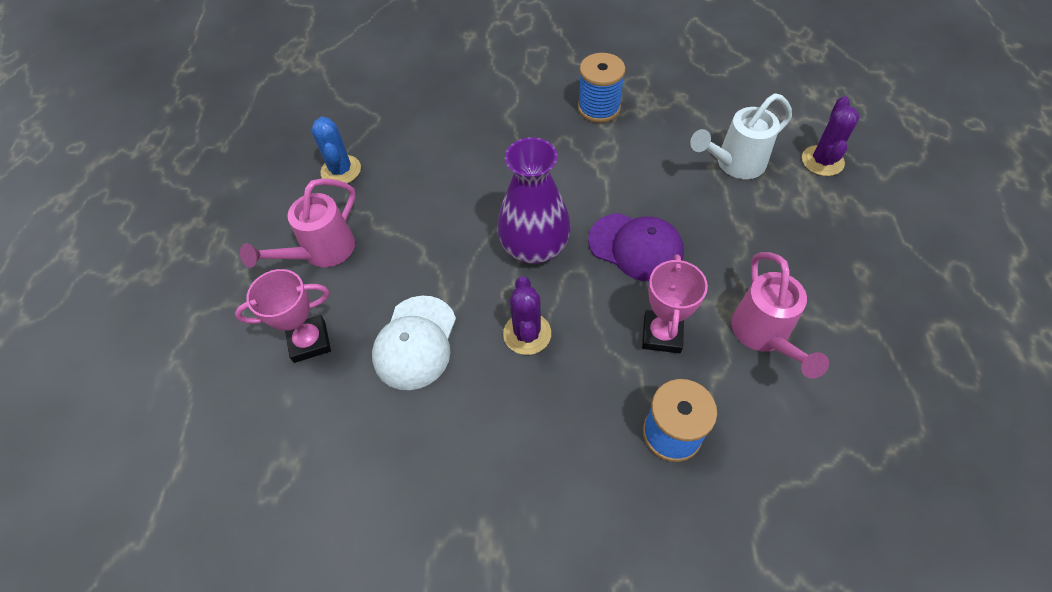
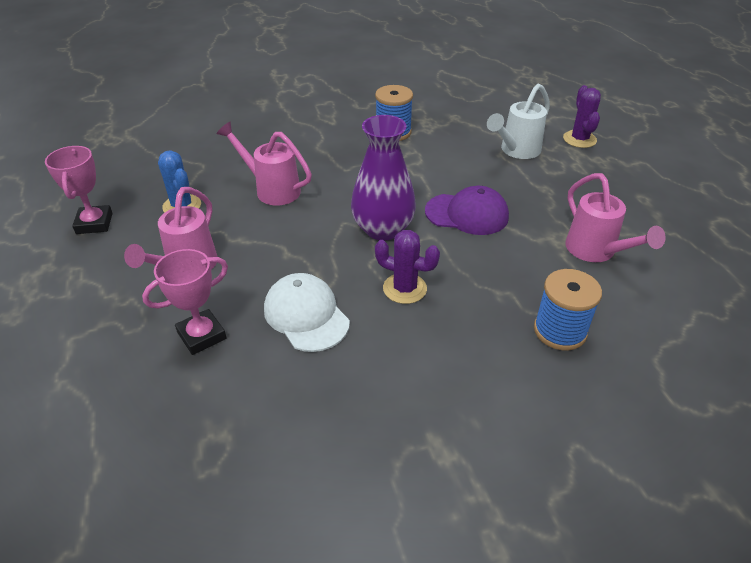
camera: 20 degrees left, 15 degrees down
(415, 342) = (306, 315): white cap -> white cap turned 150 degrees clockwise
(437, 166) = (272, 189): none -> pink watering can
(527, 334) = (404, 288): purple cactus -> purple cactus turned 45 degrees counterclockwise
(662, 334) = (517, 266): pink trophy -> pink trophy (94, 223)

